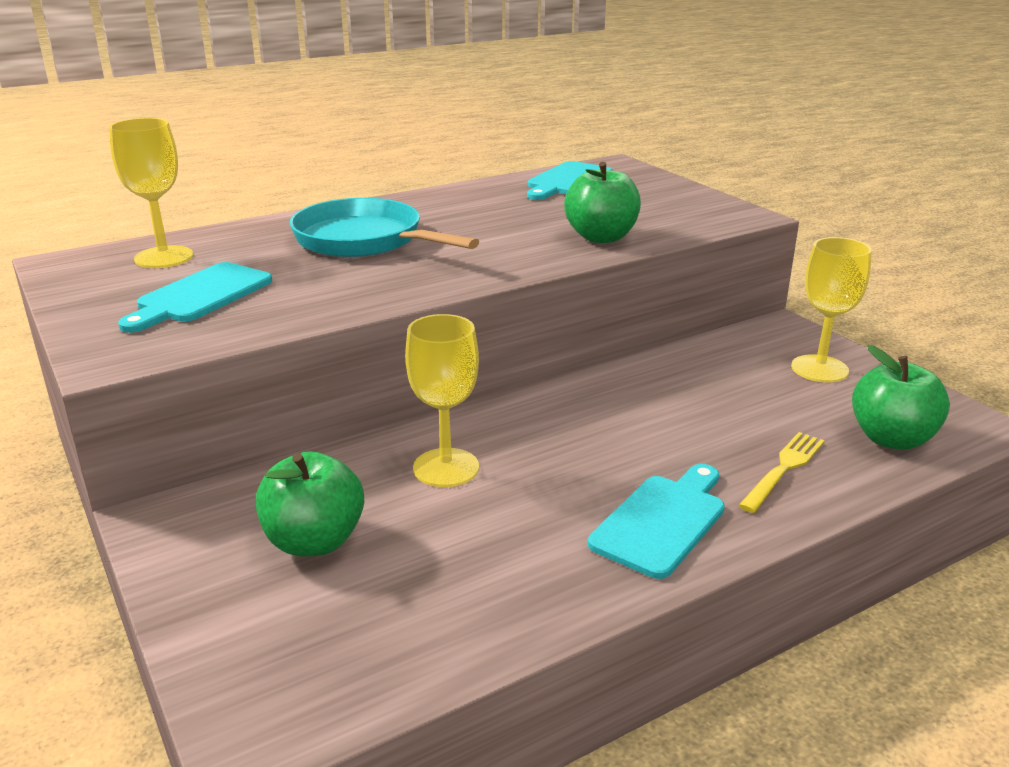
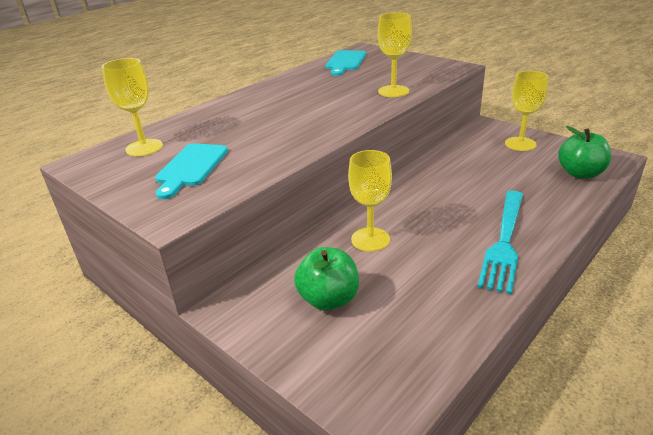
camera: 15 degrees left, 5 degrees up
(364, 240) = (261, 116): turquoise pan -> none
(601, 237) = (393, 91): green apple -> yellow goblet
(662, 521) = (504, 242): turquoise cutting board -> turquoise fork
(784, 468) = (542, 200): yellow fork -> none

